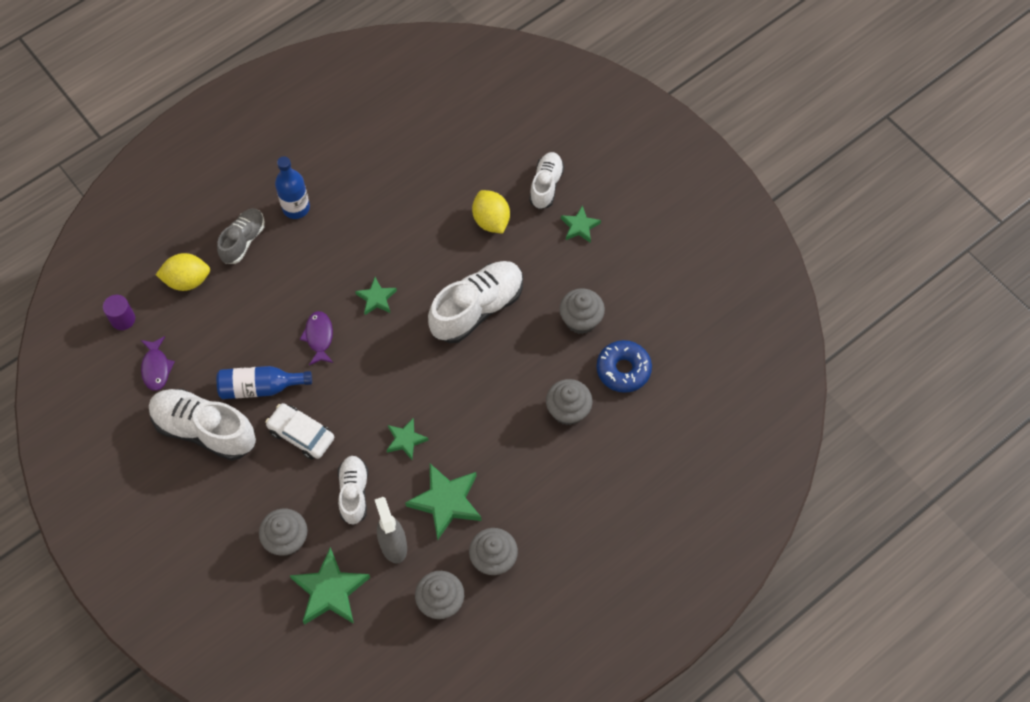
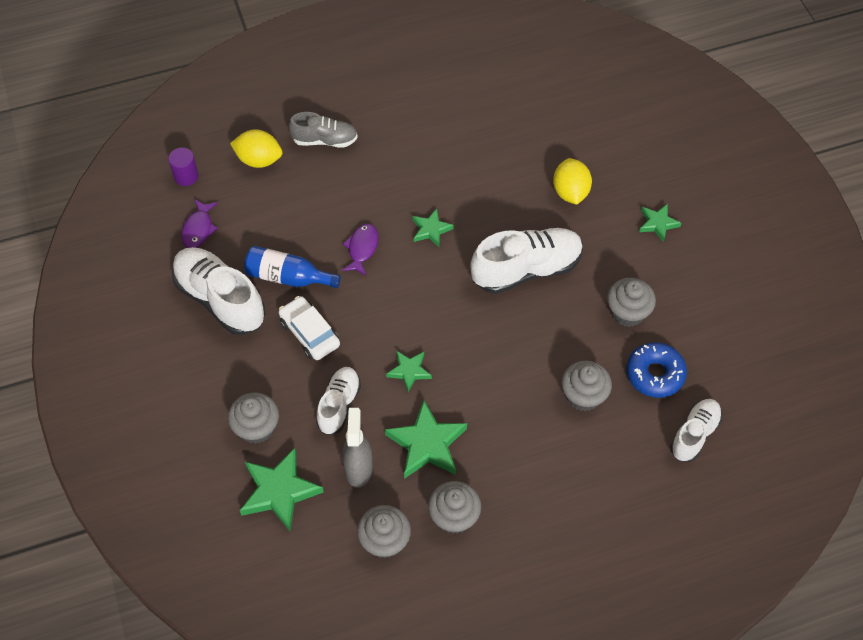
camera: 20 degrees right, 5 degrees down
(243, 241) = (325, 140): grey shoe -> grey shoe turned 45 degrees clockwise
(296, 208) = (386, 125): blue bottle -> none
(546, 185) = (637, 176): white shoe -> white shoe (694, 434)

